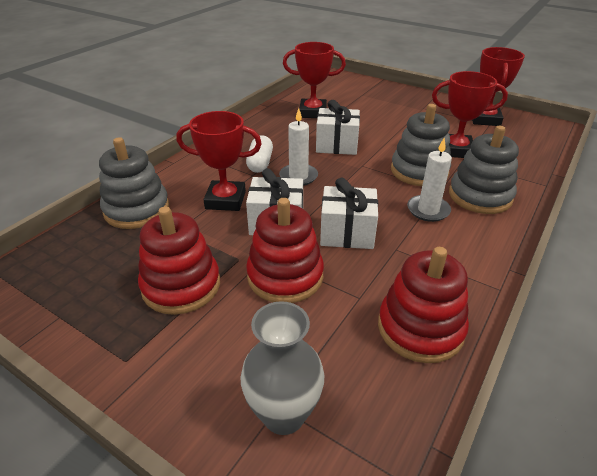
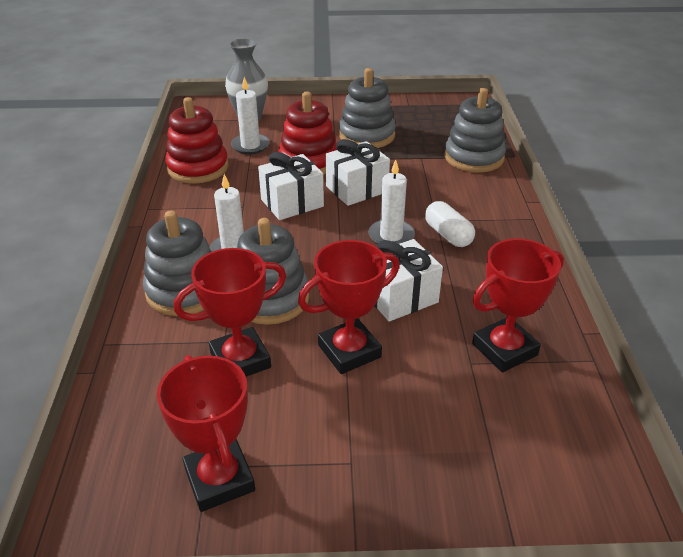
camera: 145 degrees right, 0 degrees up
(181, 286) = (367, 135): red stacking toy -> grey stacking toy
(225, 200) = (422, 189): red trophy -> red trophy (349, 351)
(329, 339) = (250, 146): none -> white candle

